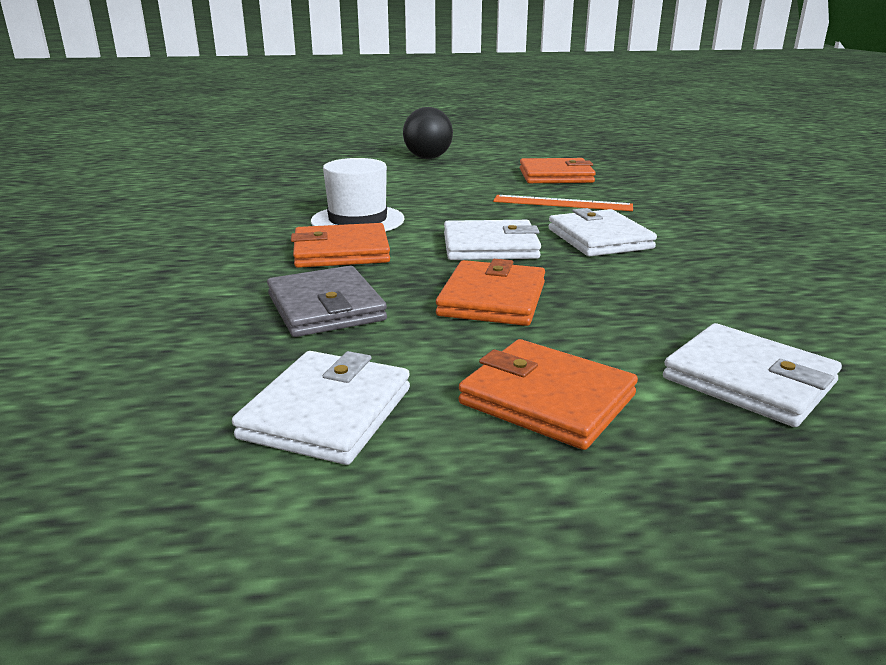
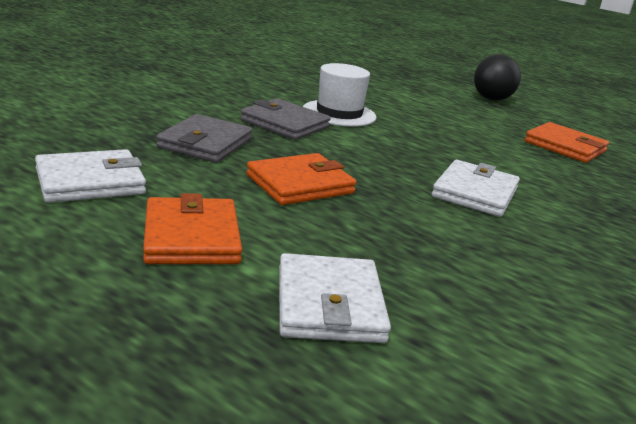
camera: 40 degrees right, 0 degrees up
(341, 252) = (285, 124): orange wallet -> grey wallet
(490, 246) = (381, 161): white wallet -> none
(562, 203) = (514, 163): orange ruler -> none

